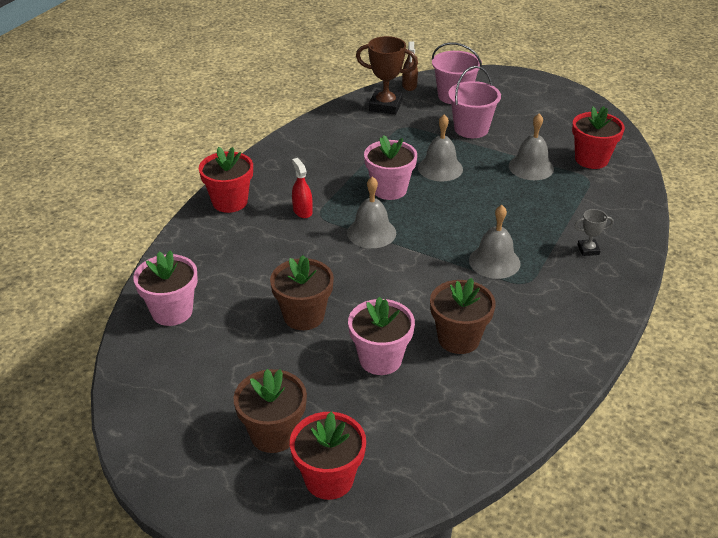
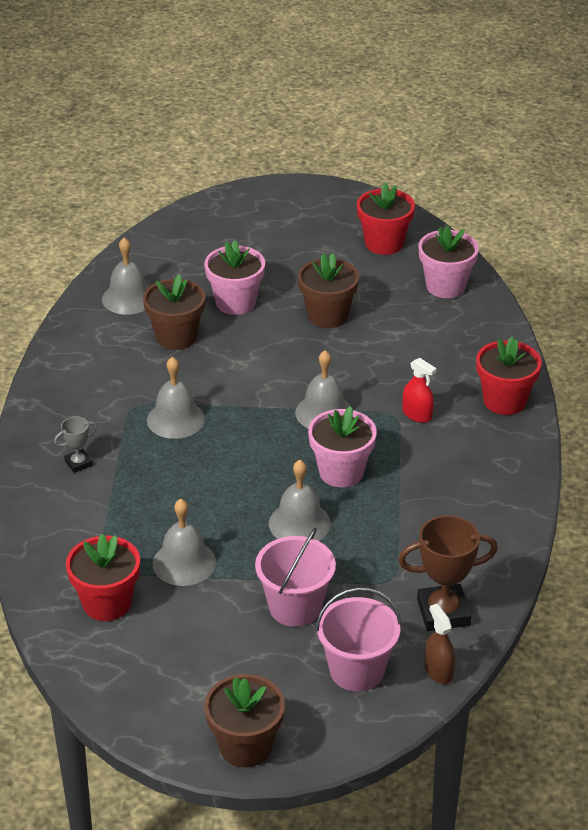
camera: 155 degrees right, 0 degrees up
(273, 434) = (283, 234): brown flower pot -> brown flower pot (245, 746)
(329, 479) = (223, 223): red flower pot -> red flower pot (384, 243)
(488, 402) = (128, 298): none -> grey bell

